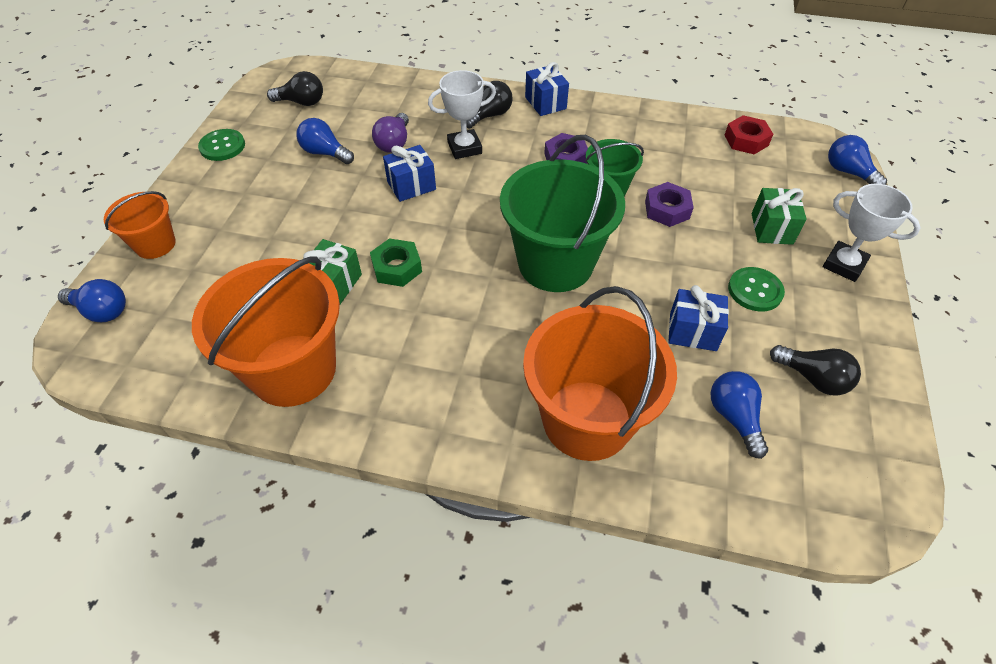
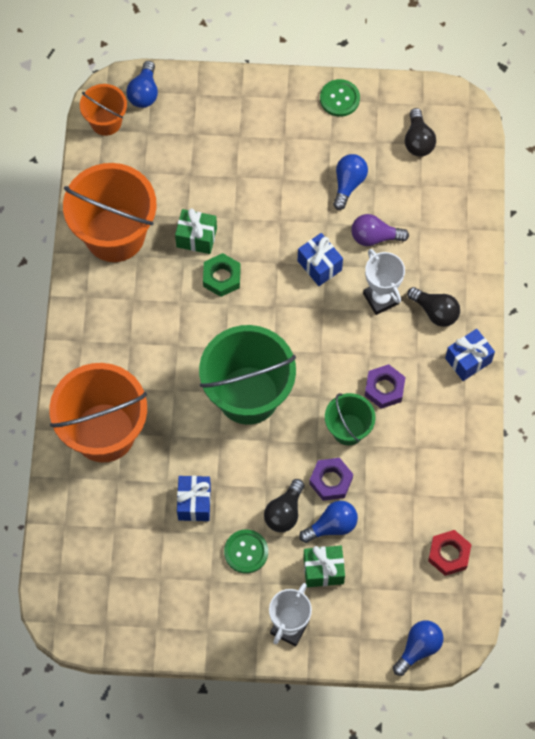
camera: 80 degrees right, 15 degrees up
(155, 244) = (214, 98): orange bucket -> orange bucket (106, 122)
(734, 417) = (121, 531): blue light bulb -> blue light bulb (332, 526)
(813, 378) = (164, 589): black light bulb -> black light bulb (284, 512)

